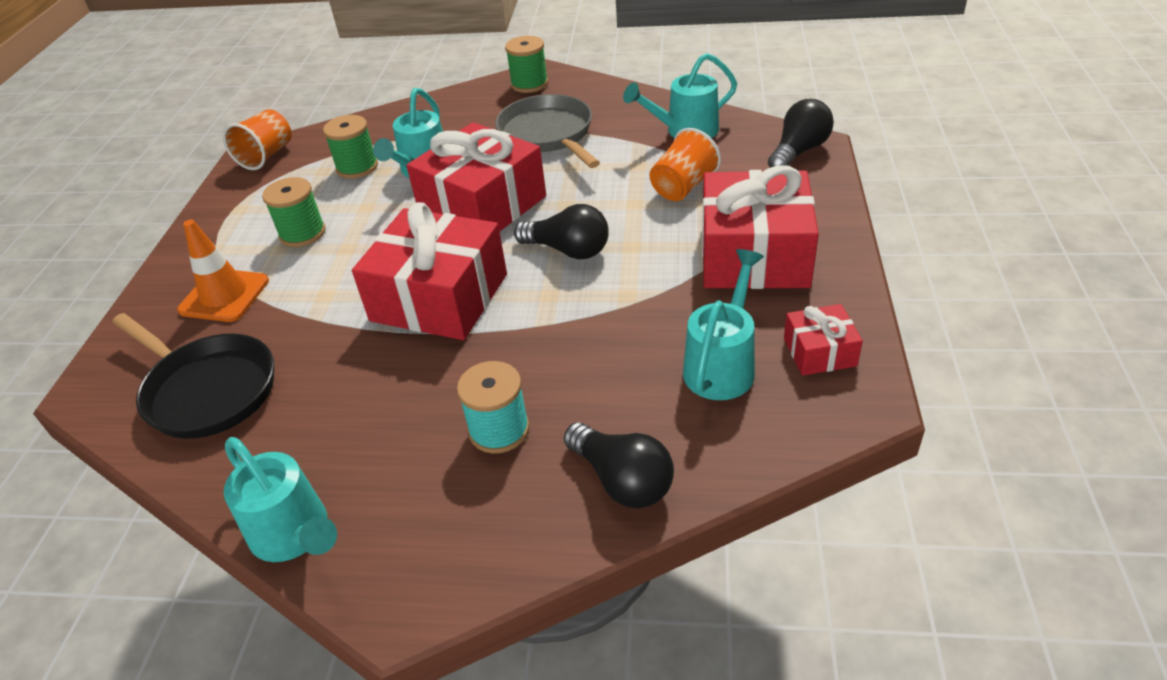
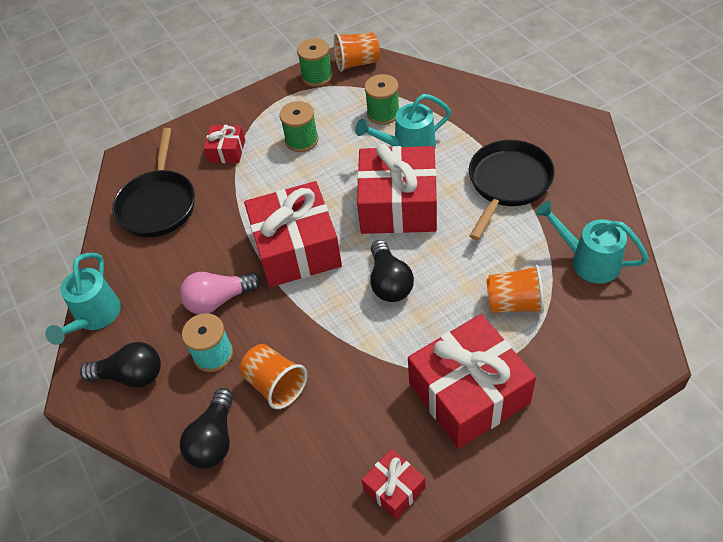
camera: 55 degrees right, 10 degrees up
(224, 296) = (227, 151): orange traffic cone -> red gift
(427, 392) = (219, 300): none -> pink light bulb
(529, 84) = (562, 127): green spool -> green spool (317, 76)
(548, 135) = (507, 183): grey pan -> black pan
(601, 391) = (275, 385): none -> orange cup
(722, 365) = (342, 437): turquoise watering can -> none
(798, 151) = (628, 351): black light bulb -> black light bulb (130, 375)

